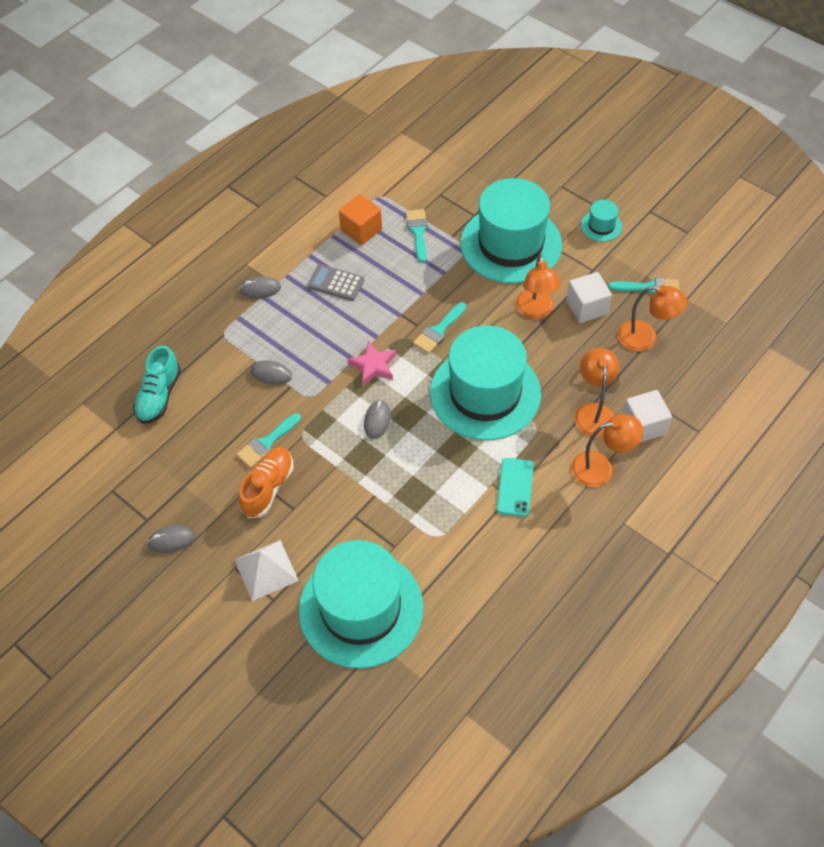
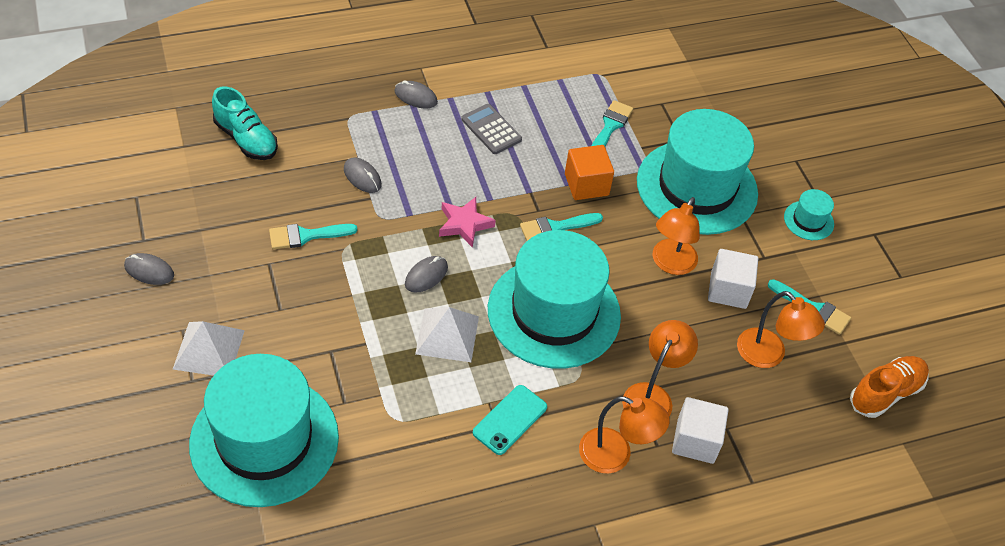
camera: 25 degrees right, 5 degrees down
(159, 396) = (246, 139): turquoise shoe -> turquoise shoe turned 90 degrees counterclockwise
(268, 488) = (273, 277): orange shoe -> orange shoe (885, 393)
(361, 230) = (556, 95): orange cube -> orange cube (586, 184)
(426, 454) = (447, 335): none -> white pyramid

